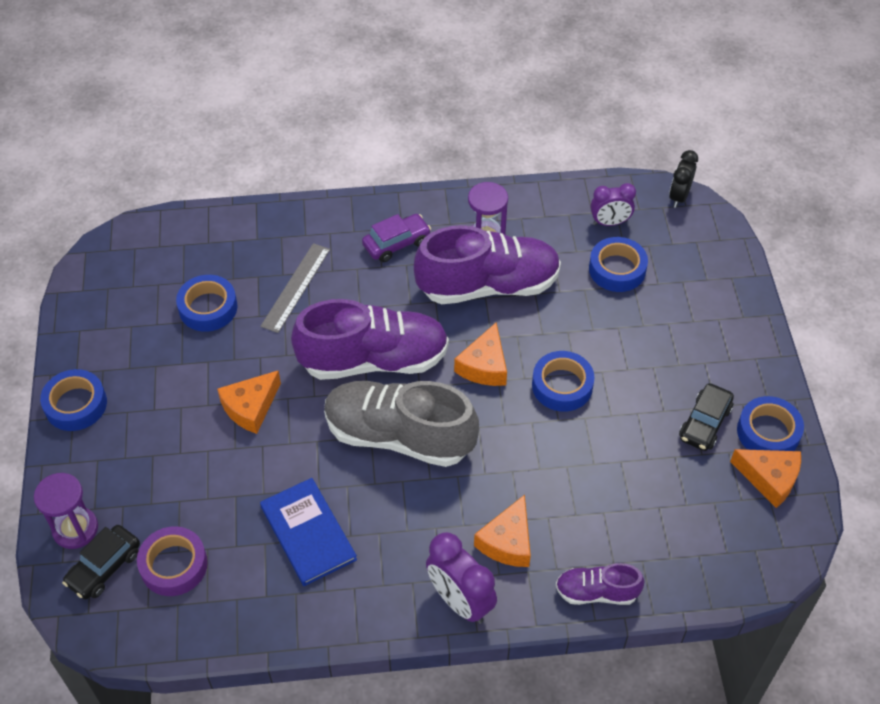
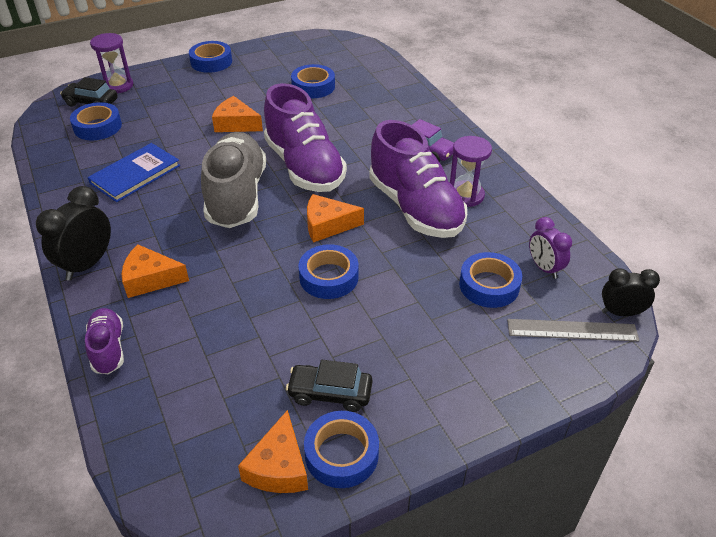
camera: 70 degrees right, 10 degrees down
(174, 565) = (97, 127): purple tape -> blue tape
(296, 287) = (353, 116): grey ruler -> grey ruler (572, 330)
(460, 601) = (87, 264): purple clock -> black clock

